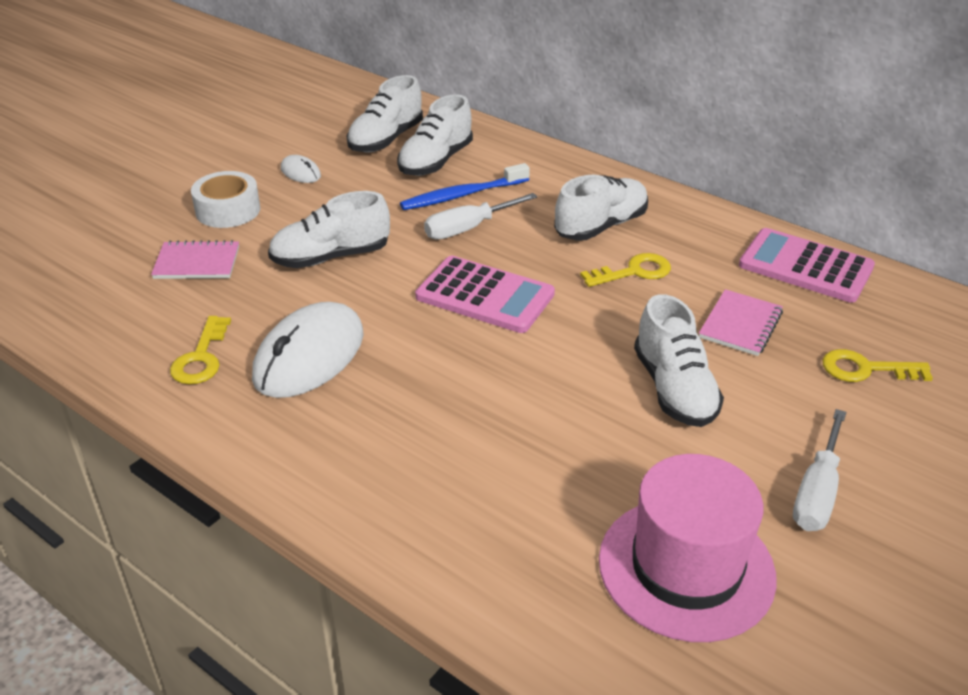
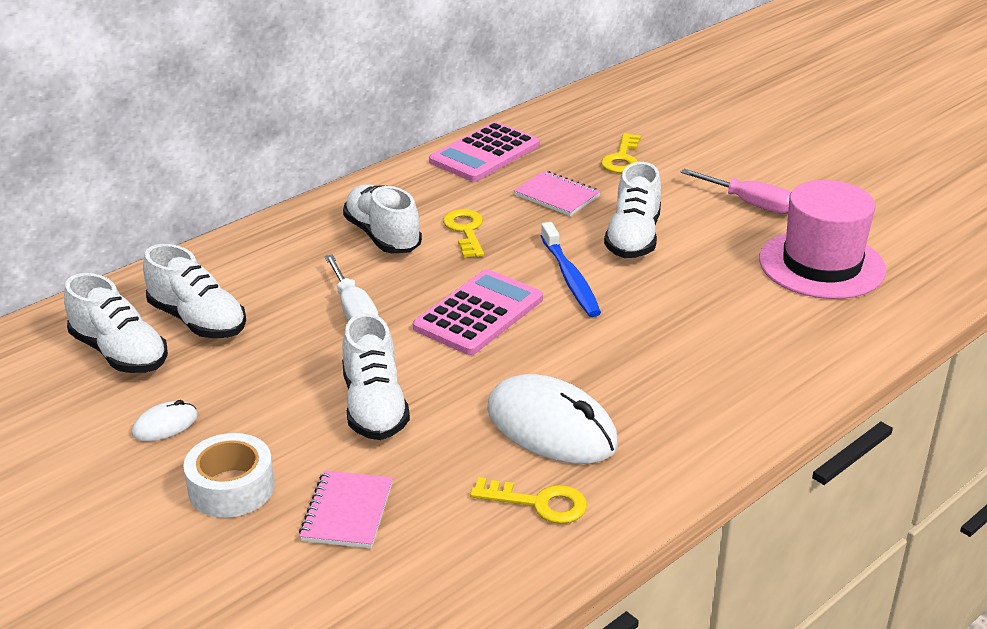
camera: 80 degrees left, 5 degrees down
(462, 195) = (284, 309): blue toothbrush -> blue toothbrush (570, 278)
(674, 389) = (633, 238): white shoe -> white shoe turned 105 degrees clockwise
(817, 491) = (749, 203): white screwdriver -> pink screwdriver

